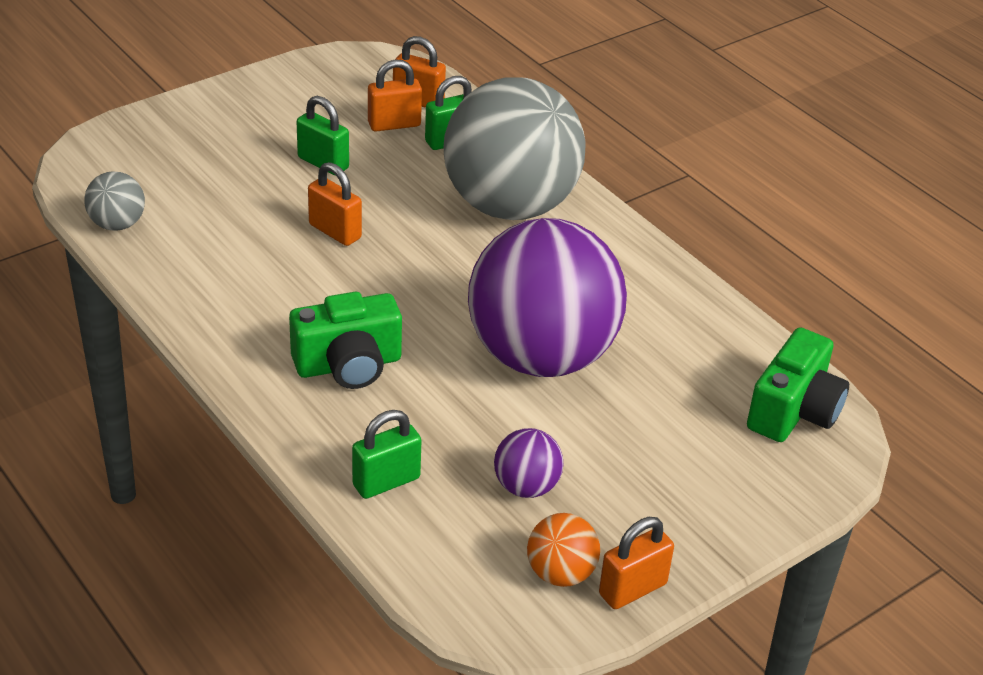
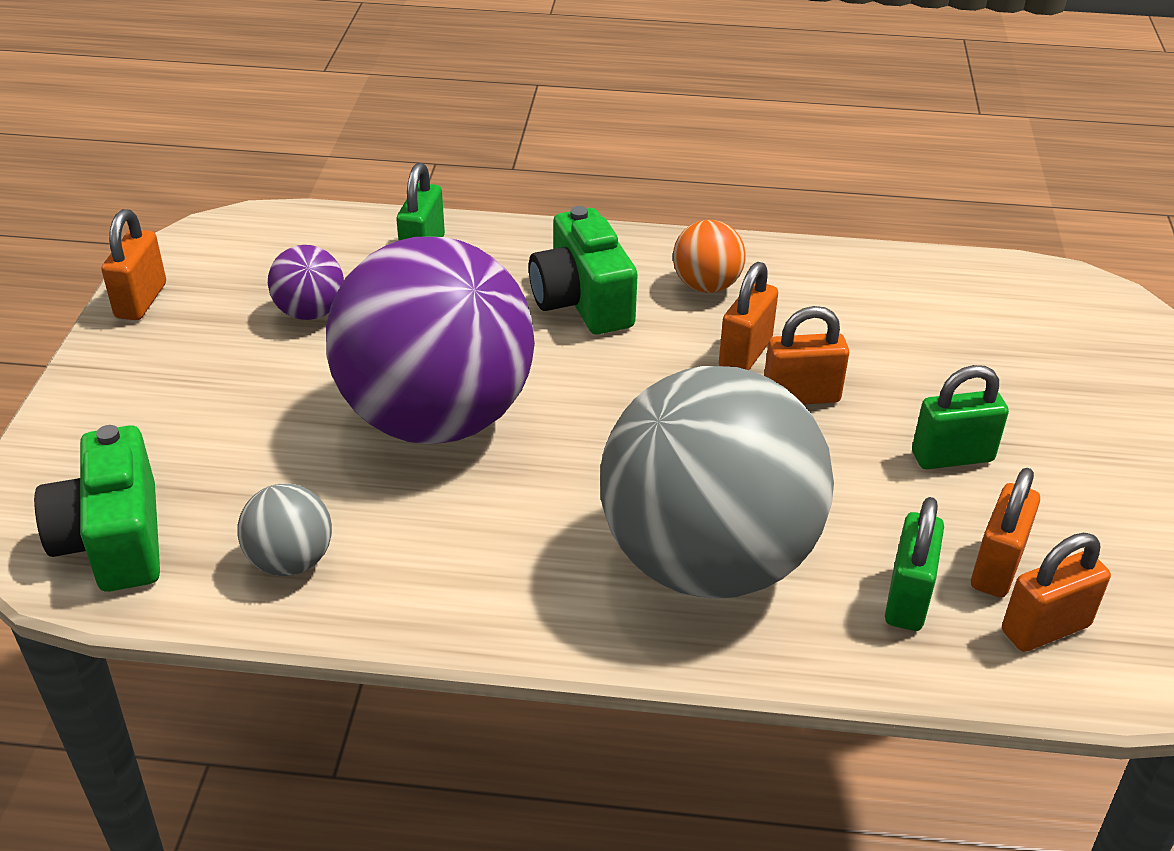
camera: 135 degrees right, 0 degrees up
(117, 224) = (954, 274): grey ball -> grey ball (290, 561)
(319, 269) = (745, 354): none -> orange padlock
(348, 365) = (582, 301): green camera -> green camera turned 45 degrees counterclockwise
(560, 573) = (212, 278): orange ball -> orange ball (706, 286)

